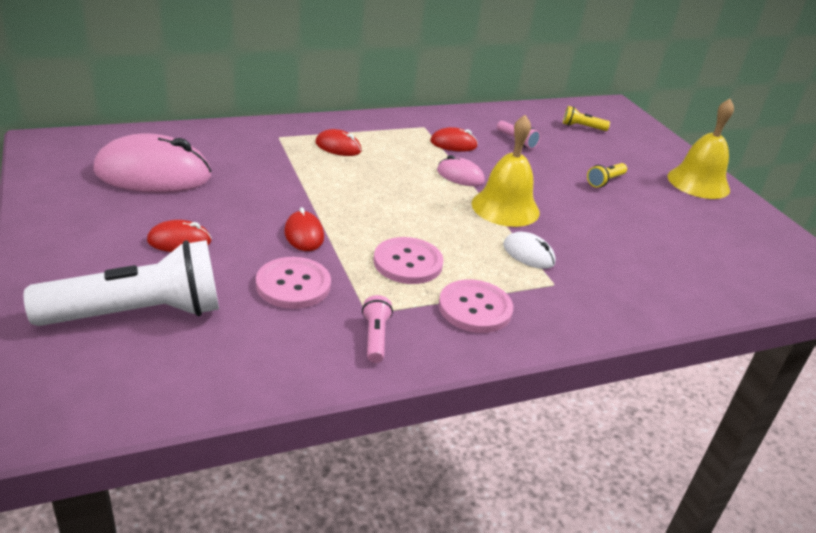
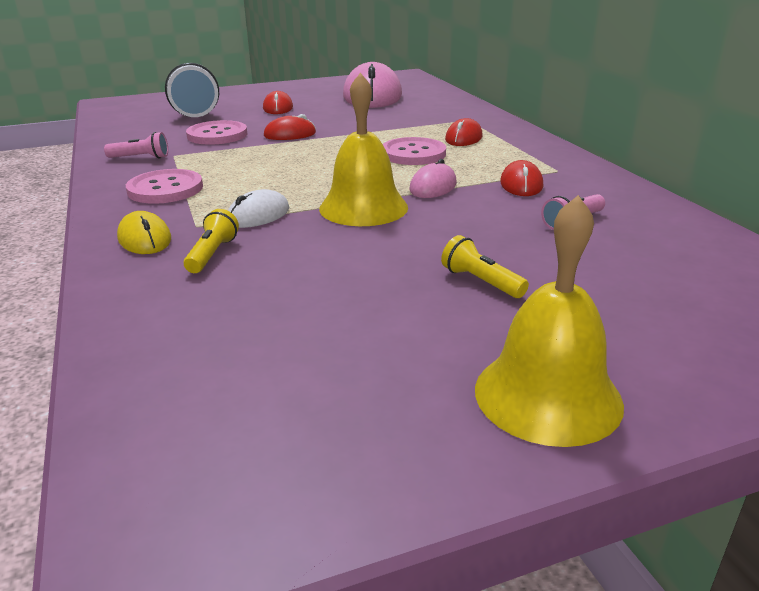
camera: 95 degrees right, 5 degrees down
(408, 263) = (245, 166): pink button -> pink button (413, 154)
(582, 127) = (700, 280): yellow flashlight -> yellow flashlight (212, 254)
(586, 308) = (144, 239): none -> yellow mouse

